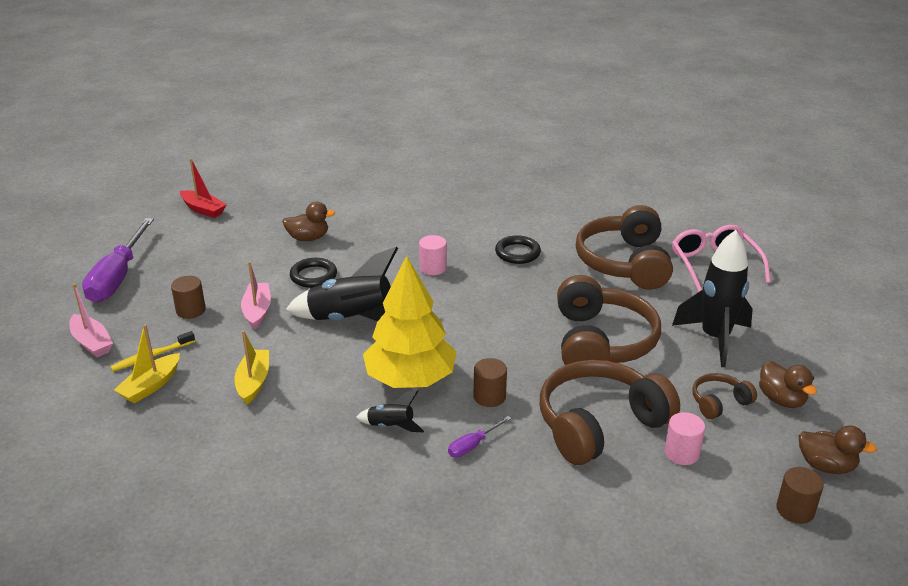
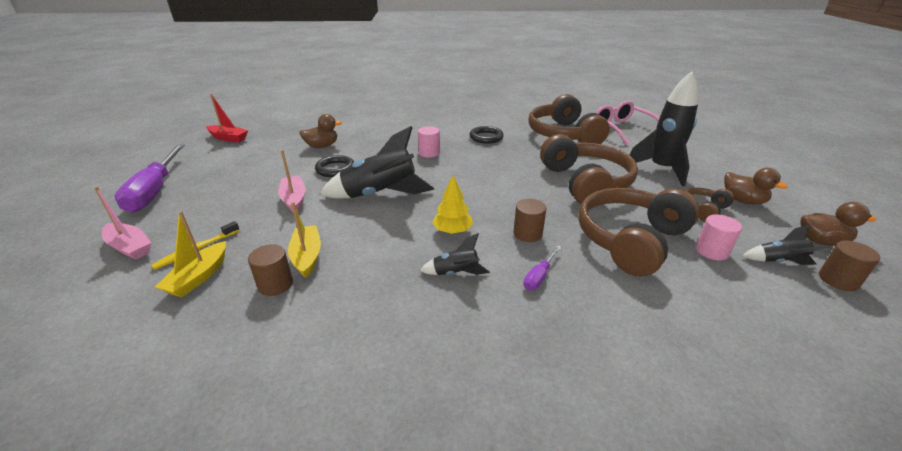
camera: 15 degrees left, 0 degrees up
(191, 310) = (230, 207): brown cylinder -> brown cylinder (275, 284)
(410, 379) = (452, 231): yellow tree -> yellow tree, size x0.48
(748, 478) = (779, 261): none -> black rocket

